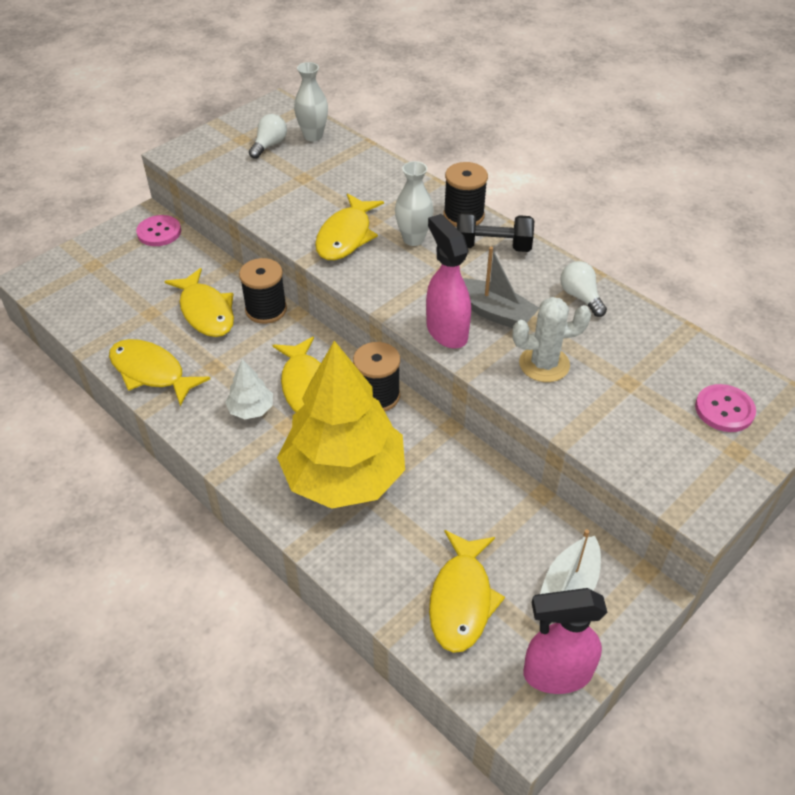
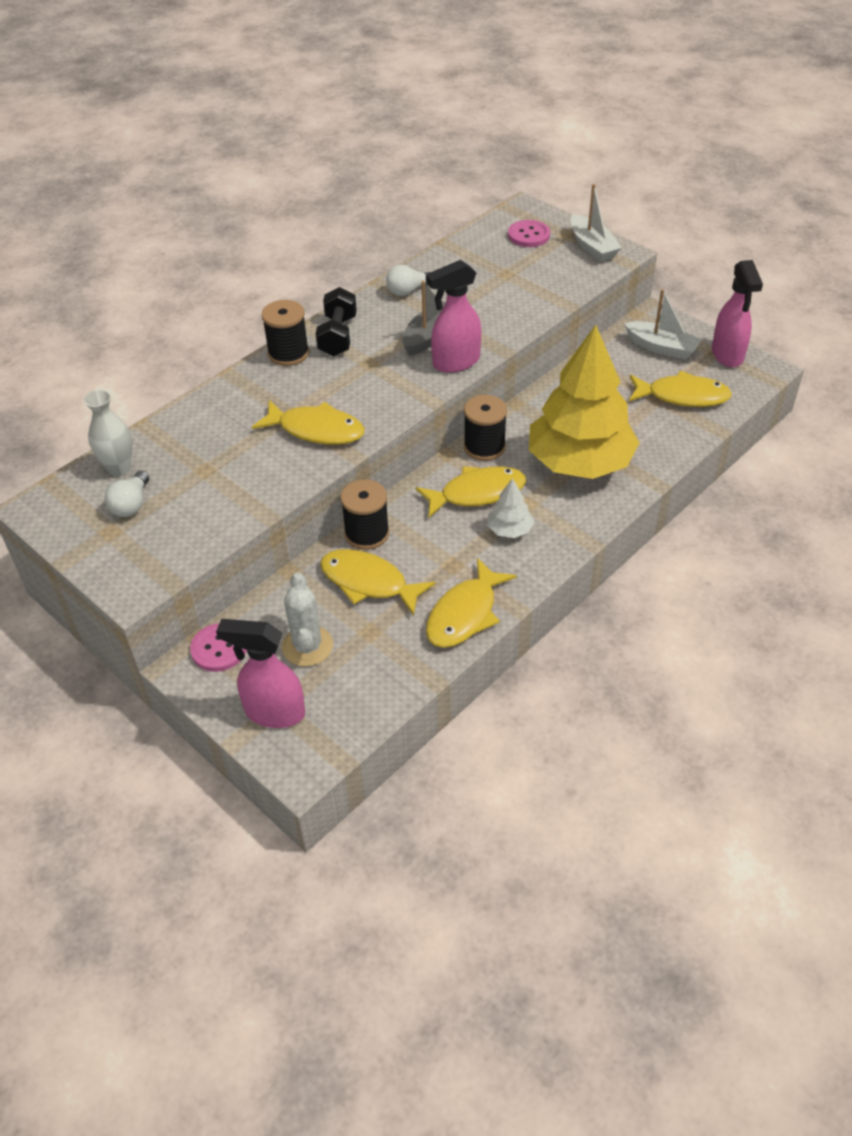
camera: 90 degrees left, 0 degrees up
(87, 262) = (274, 712): none -> pink spray bottle
(206, 311) = (369, 582): yellow fish -> yellow fish turned 120 degrees counterclockwise
(269, 145) = (131, 504): white light bulb -> white light bulb turned 105 degrees counterclockwise
(413, 239) = (324, 385): white vase -> none
(544, 364) = (491, 312): white cactus -> white cactus (307, 646)
(710, 476) = (592, 247): none -> white boat

